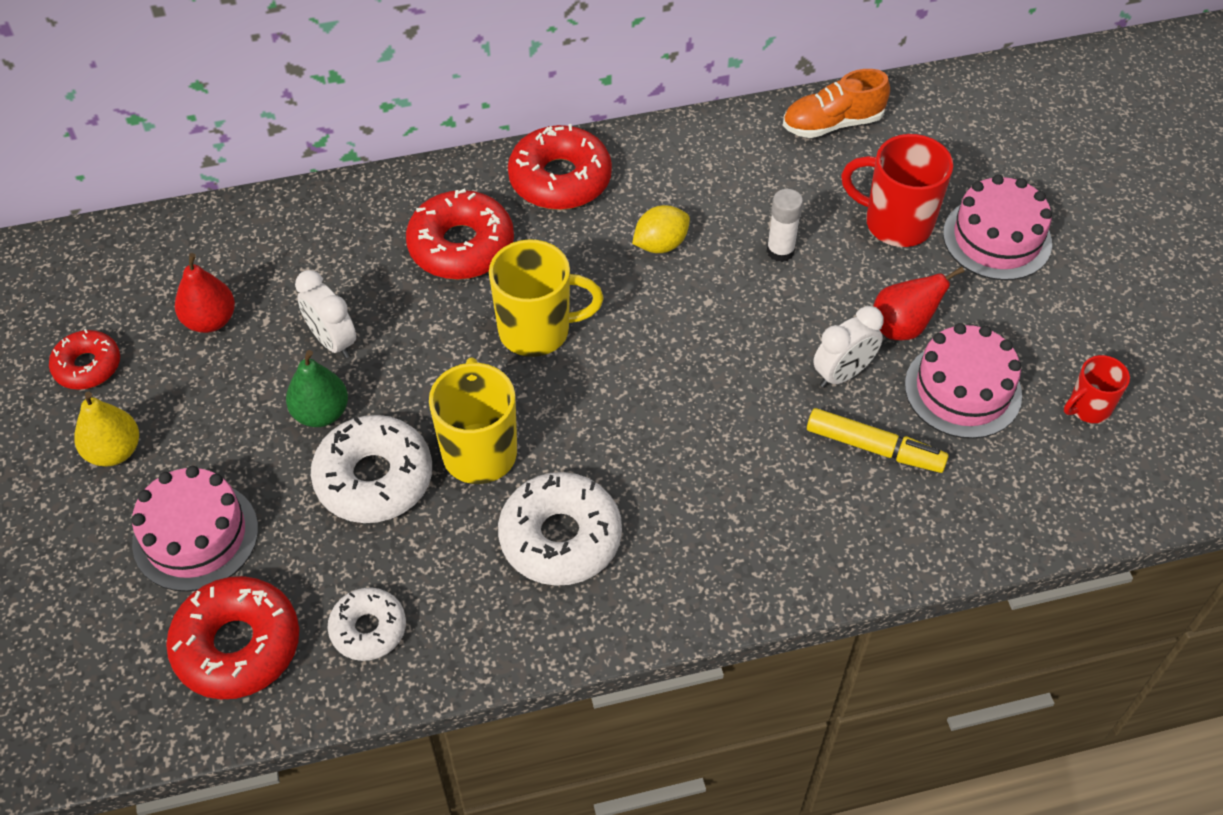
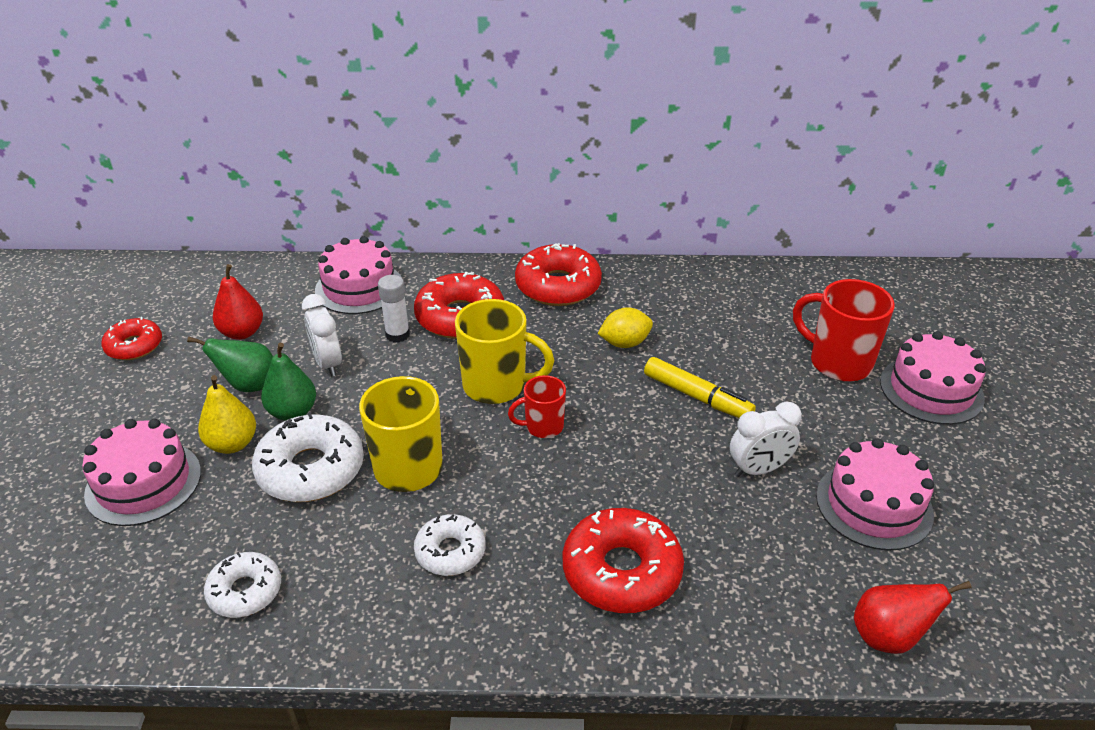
camera: 15 degrees right, 15 degrees down
(114, 451) = (118, 408): yellow pear -> yellow pear (232, 444)
(237, 645) = (127, 579): red donut -> red donut (621, 571)
(254, 389) = (249, 385): none -> green pear
(323, 227) = (359, 287): none -> pink cake
(560, 538) = (450, 552): white donut -> white donut, size x0.60
(780, 251) = (727, 365): white glue stick -> white glue stick (397, 335)
(832, 124) = (798, 285): orange shoe -> none
(874, 448) = (773, 537): yellow marker -> yellow marker (697, 396)
(902, 327) = (825, 442): red pear -> red pear (888, 637)
(1088, 408) = (1001, 546): red mug -> red mug (543, 426)

